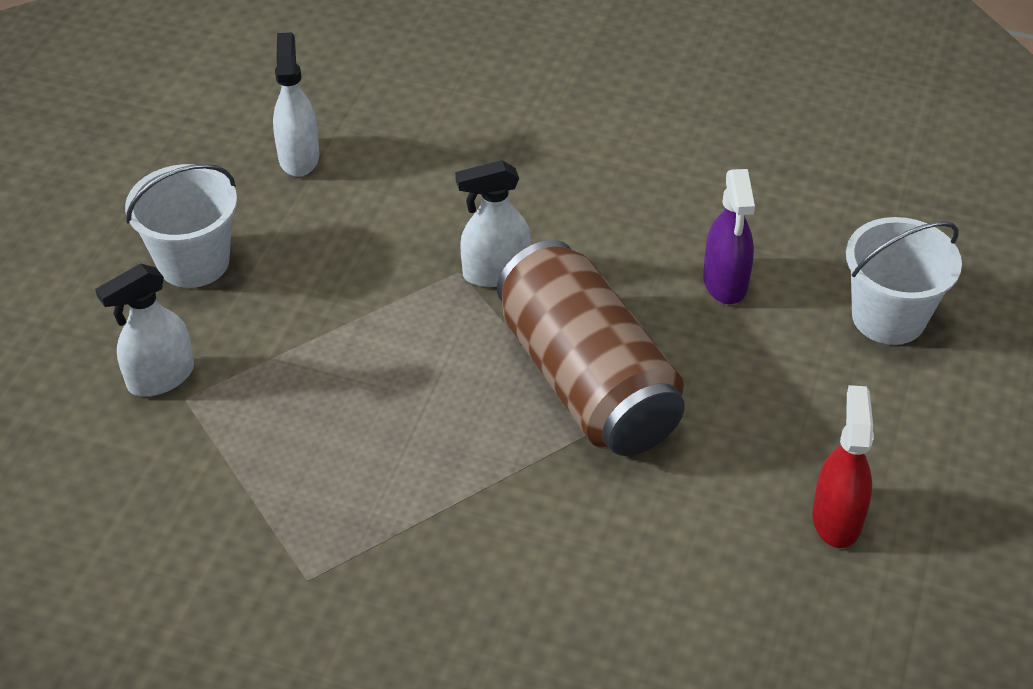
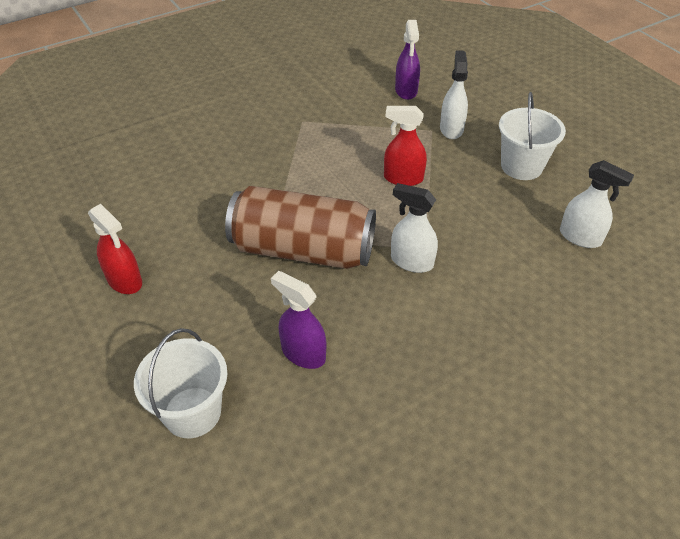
camera: 130 degrees right, 0 degrees up
(86, 494) = (406, 91): none -> purple spray bottle
(340, 366) = (403, 178): none -> red spray bottle
(495, 272) = (411, 261): white spray bottle -> white spray bottle turned 90 degrees counterclockwise

